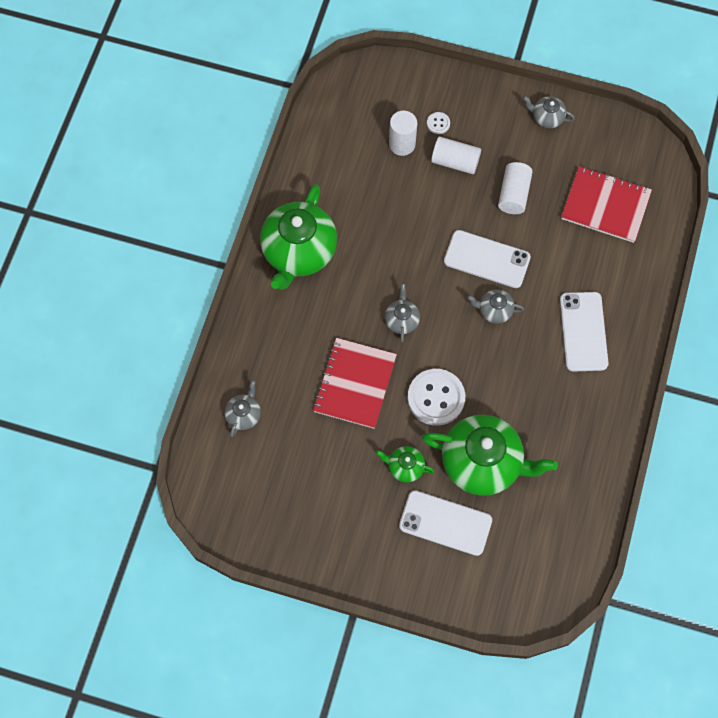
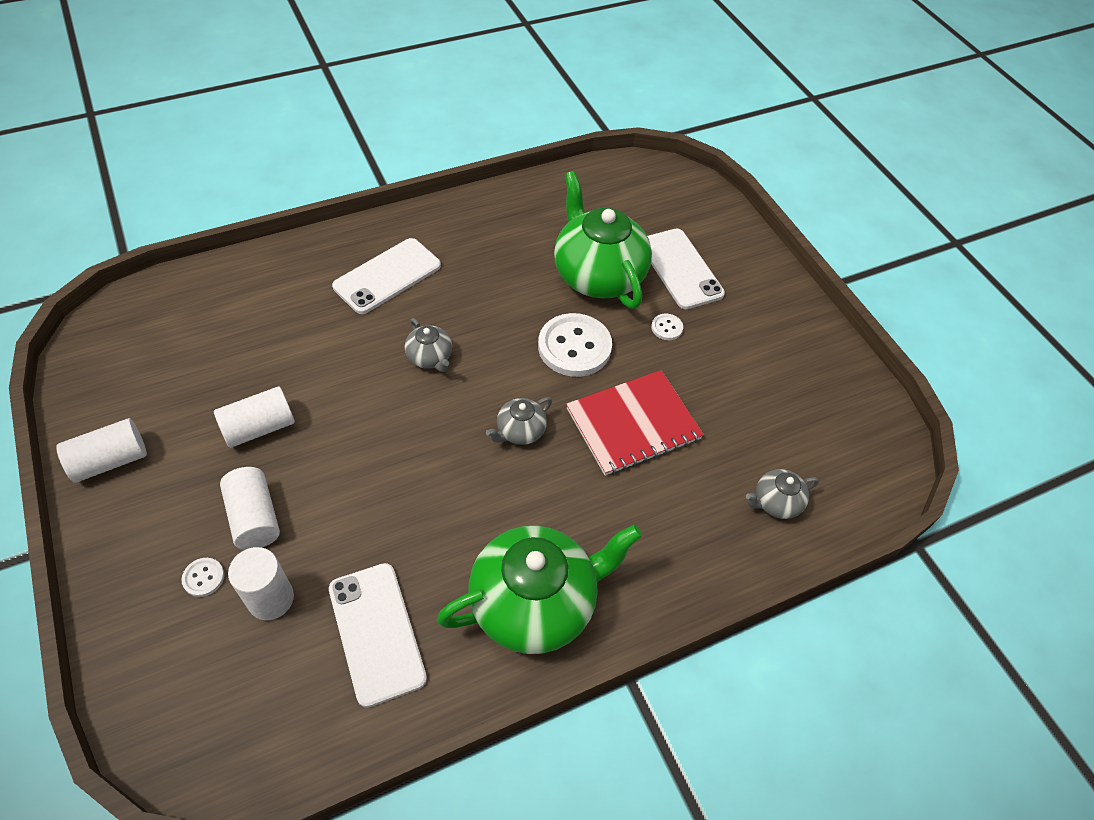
camera: 135 degrees left, 15 degrees down
(405, 467) = (666, 328): green teapot -> white button
(487, 259) = (372, 401): white phone -> white phone (377, 632)
(547, 117) = (110, 460): grey teapot -> white cylinder
(605, 205) = (210, 336): red notebook -> none

